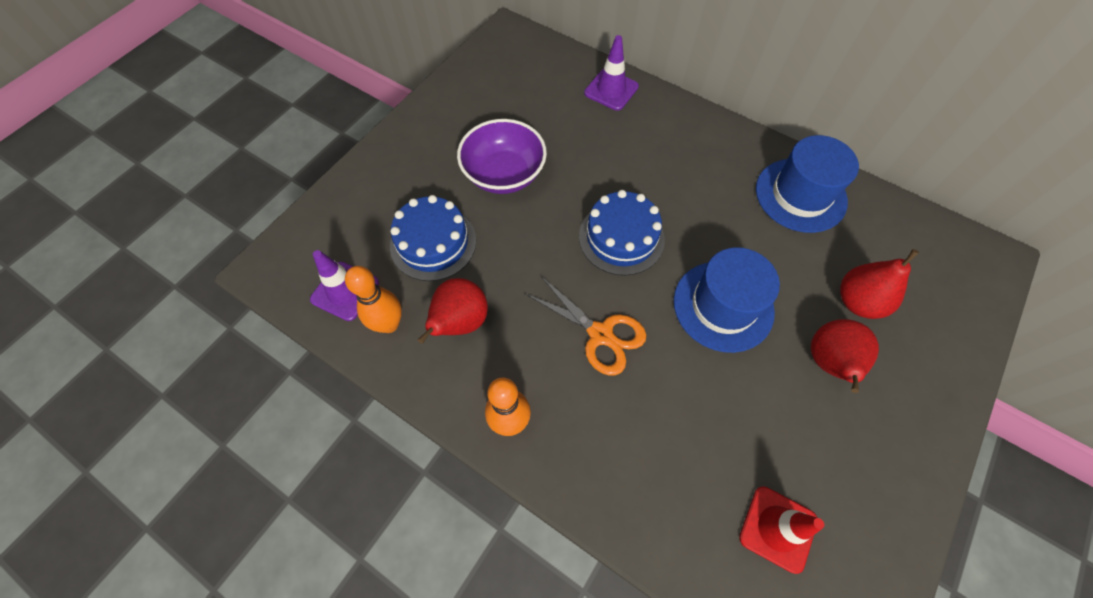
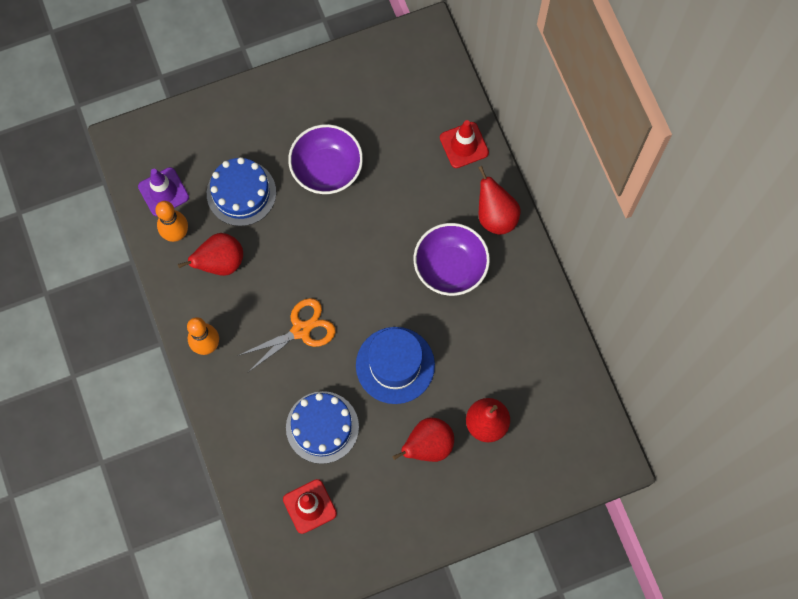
camera: 35 degrees right, 10 degrees up
(600, 334) = (301, 330): orange scissors -> orange scissors turned 105 degrees counterclockwise
(611, 90) = (464, 145): purple traffic cone -> red traffic cone
(621, 238) = (369, 273): blue cake -> blue cake (322, 427)
(688, 125) = (495, 216): none -> red pear
(690, 187) = (450, 267): none -> purple bowl
(800, 195) = (524, 326): blue hat -> none

